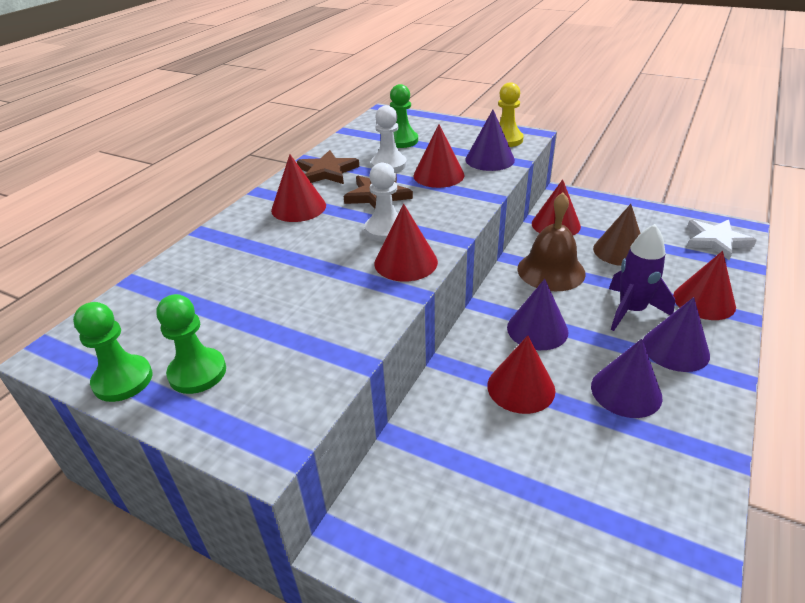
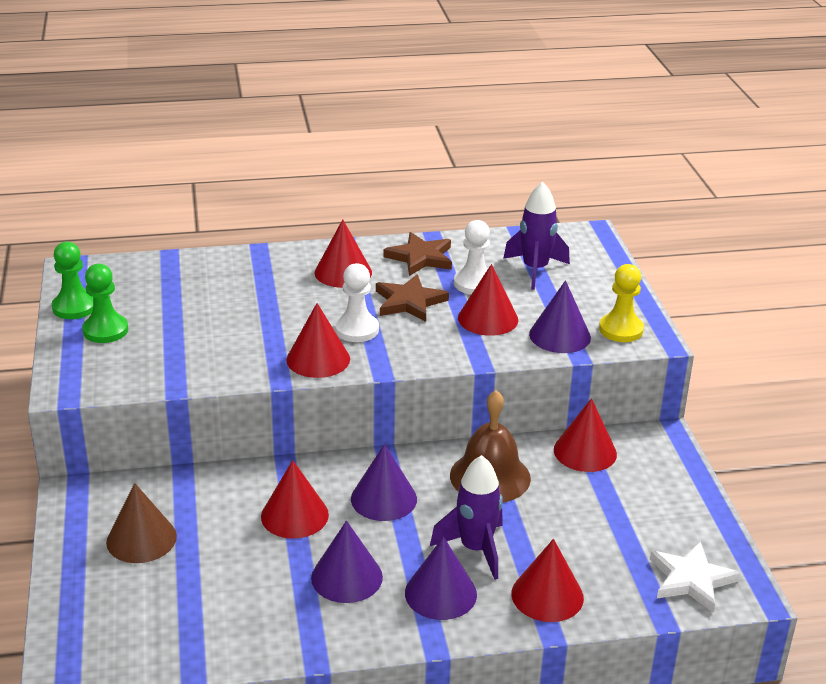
camera: 50 degrees right, 5 degrees down
(402, 141) = (535, 270): green pawn -> purple rocket
(619, 251) = (582, 512): brown cone -> brown cone (141, 539)

